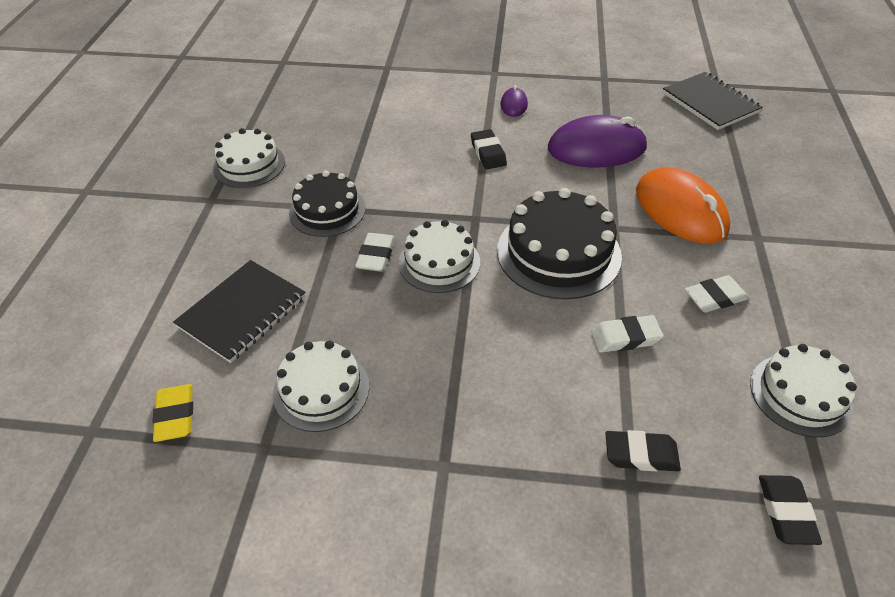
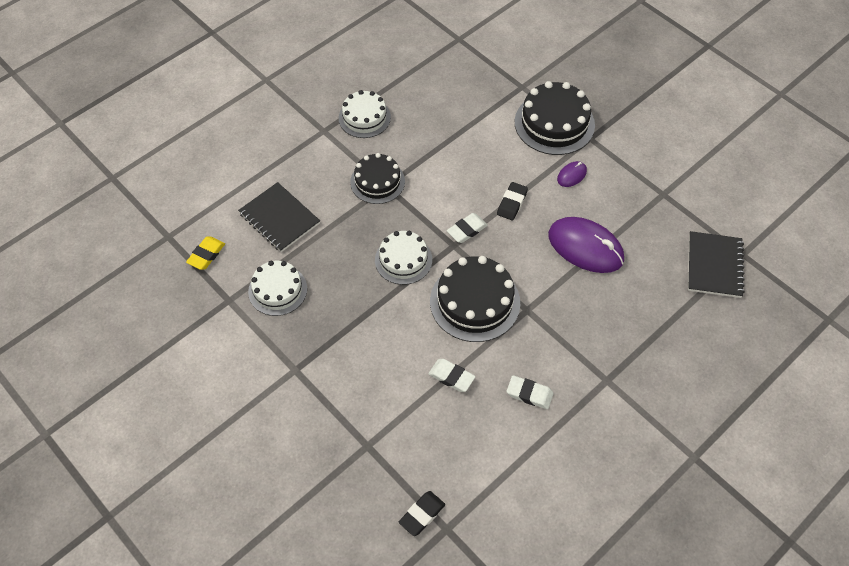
camera: 40 degrees right, 10 degrees up
(242, 312) = (279, 218): black notebook -> black notebook turned 60 degrees clockwise
(376, 256) = (374, 231): white eraser -> white eraser (467, 230)
(450, 78) = (554, 123): none -> black cake
(641, 454) = (387, 437): black eraser -> none
(680, 210) = (582, 328): orange mouse -> none
(800, 394) = (504, 476): white cake -> none

